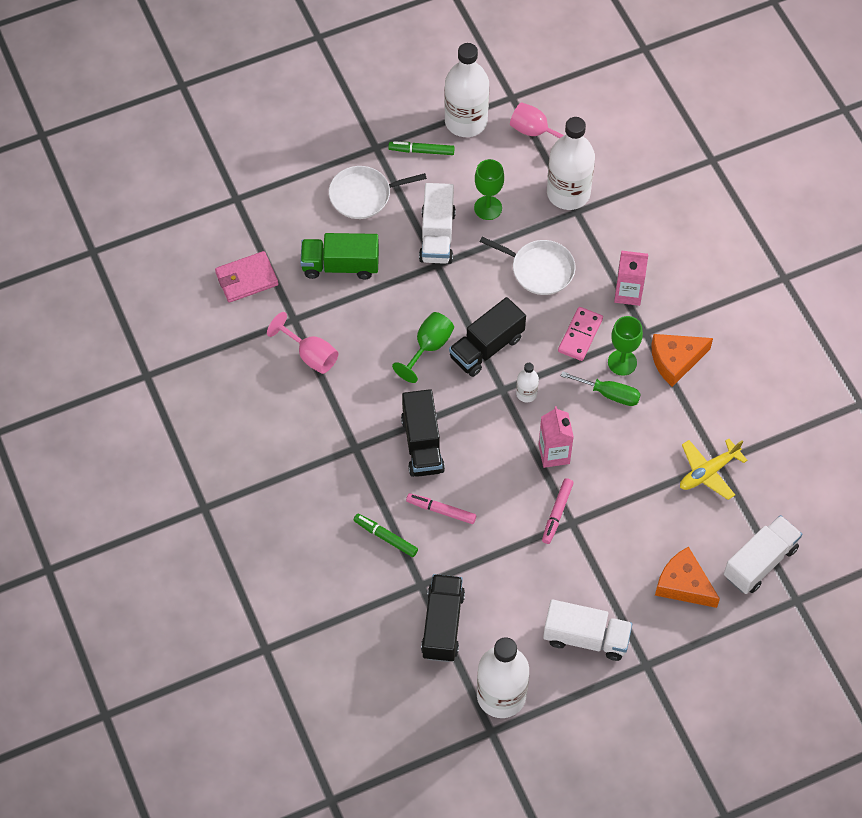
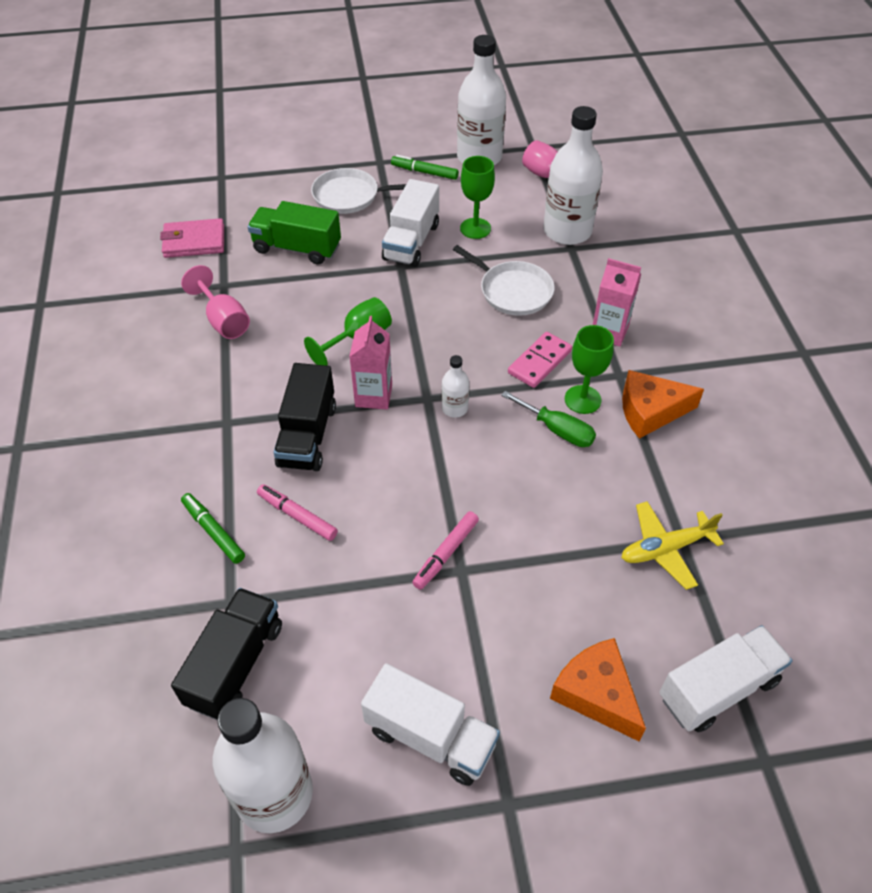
camera: 15 degrees right, 10 degrees down
(486, 347) = (425, 352): black truck -> none
(554, 454) = (466, 481): pink carton -> pink carton (373, 396)

